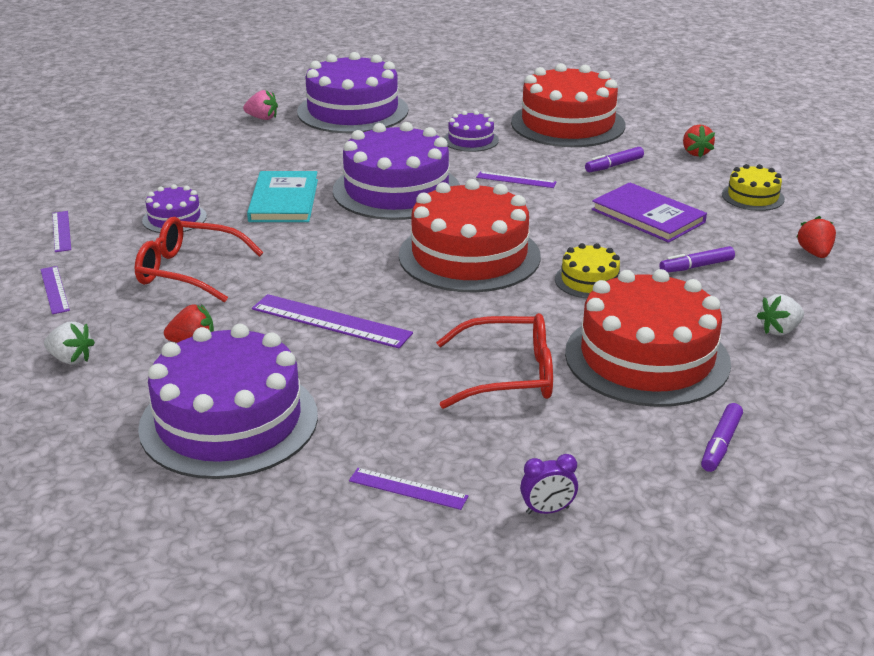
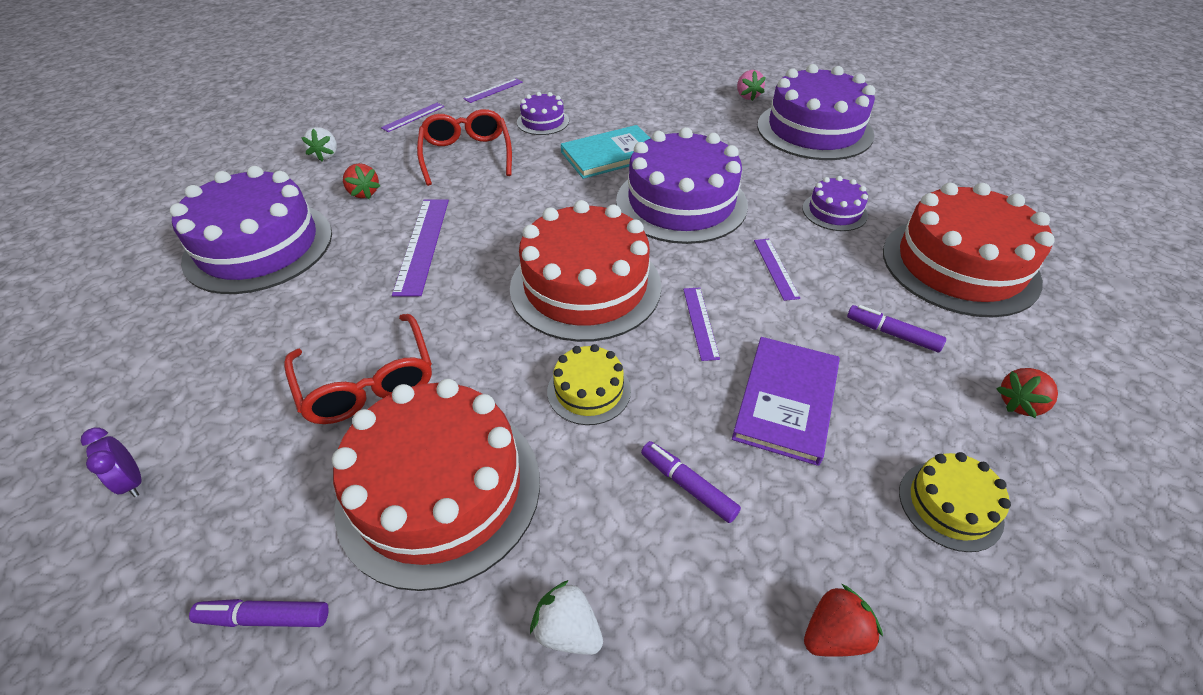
camera: 65 degrees right, 15 degrees up
(408, 489) = (169, 372): purple ruler -> purple ruler (700, 322)

